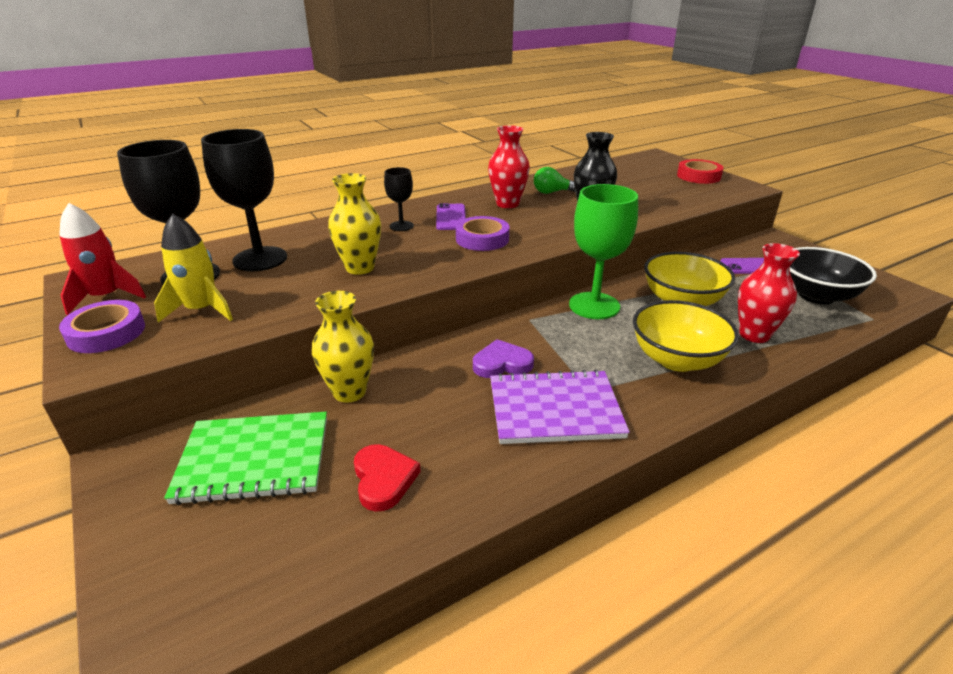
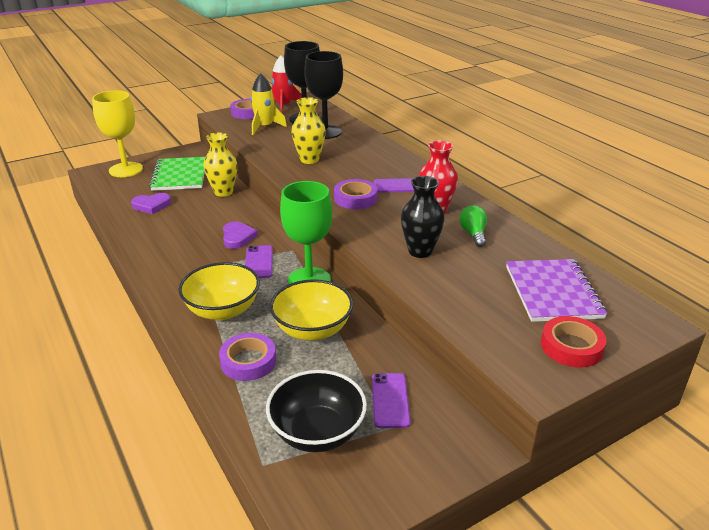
camera: 90 degrees right, 0 degrees up
(173, 568) = (126, 170): none -> yellow goblet
(383, 479) = (151, 205): red heart -> purple heart
(401, 226) = (379, 168): black goblet -> none
(554, 409) = (184, 254): purple notebook -> purple notebook (553, 292)
(563, 341) = (259, 262): none -> purple phone
(754, 335) = (248, 361): red vase -> purple tape

